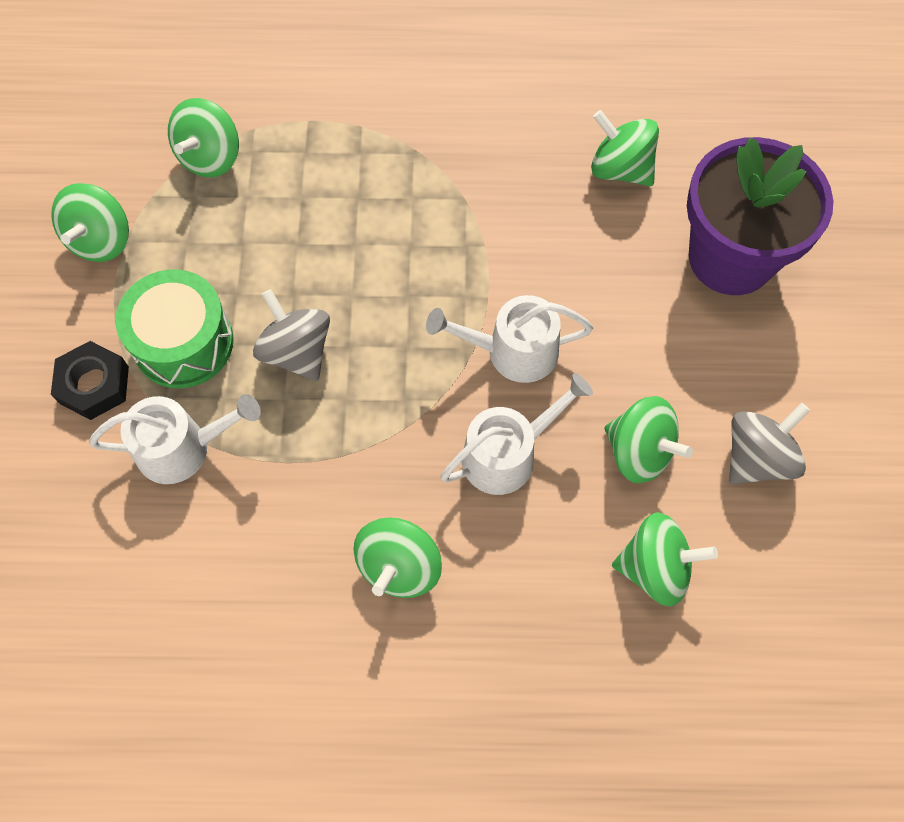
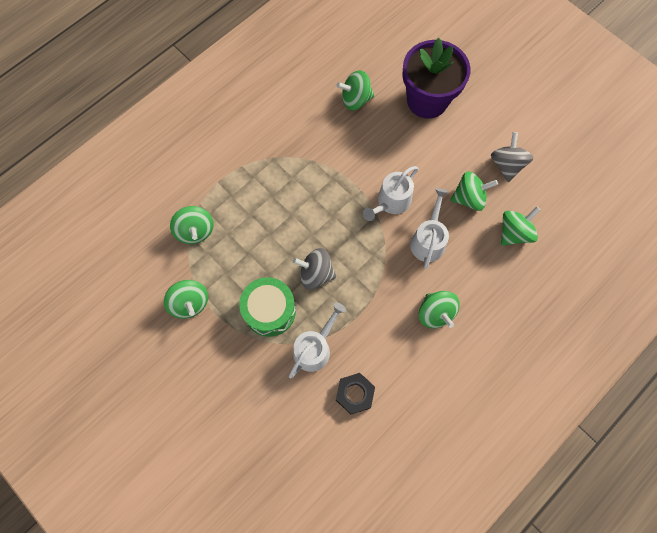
camera: 45 degrees left, 5 degrees up
(94, 385) = (254, 358): black nut -> black nut (354, 394)

